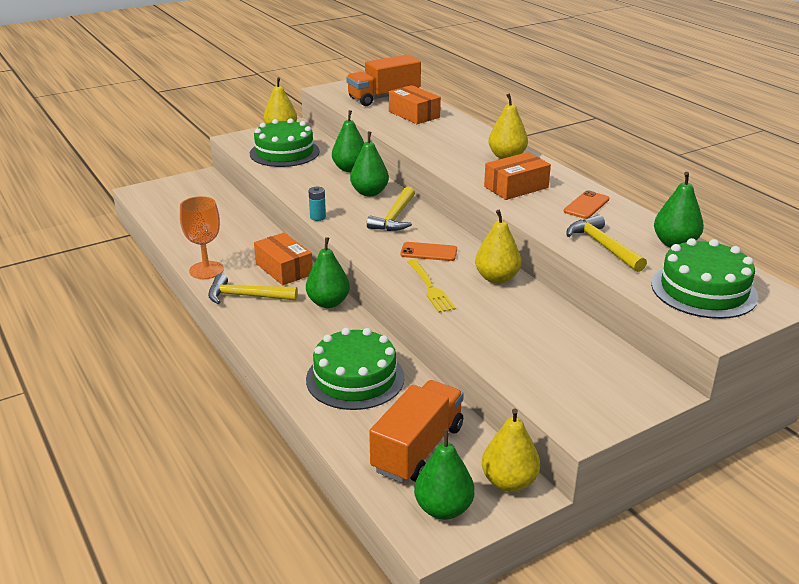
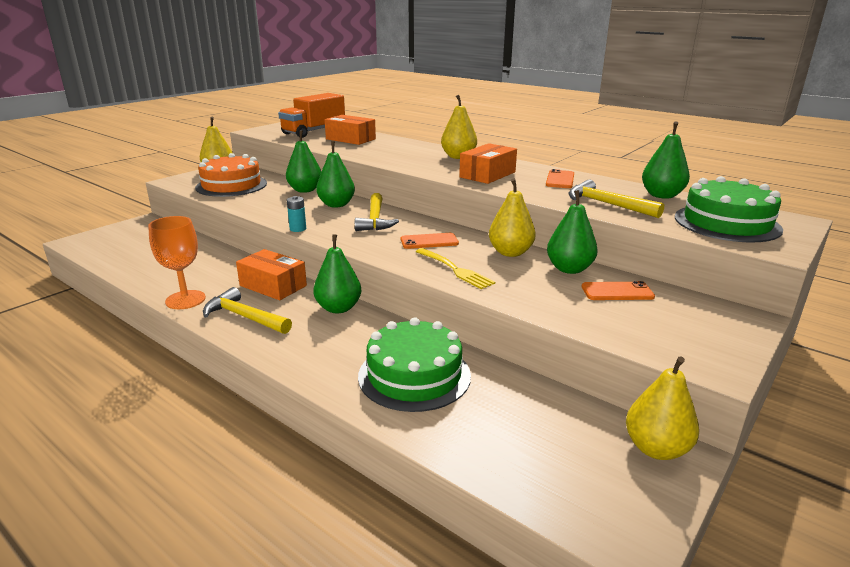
camera: 20 degrees left, 5 degrees down
(246, 296) = (244, 317): yellow hammer -> yellow hammer turned 45 degrees clockwise
(284, 152) = (231, 185): green cake -> orange cake
(418, 448) = (535, 436): orange truck -> none
(443, 509) = (616, 500): green pear -> green pear (569, 269)
(562, 339) = (617, 292): none -> orange phone

